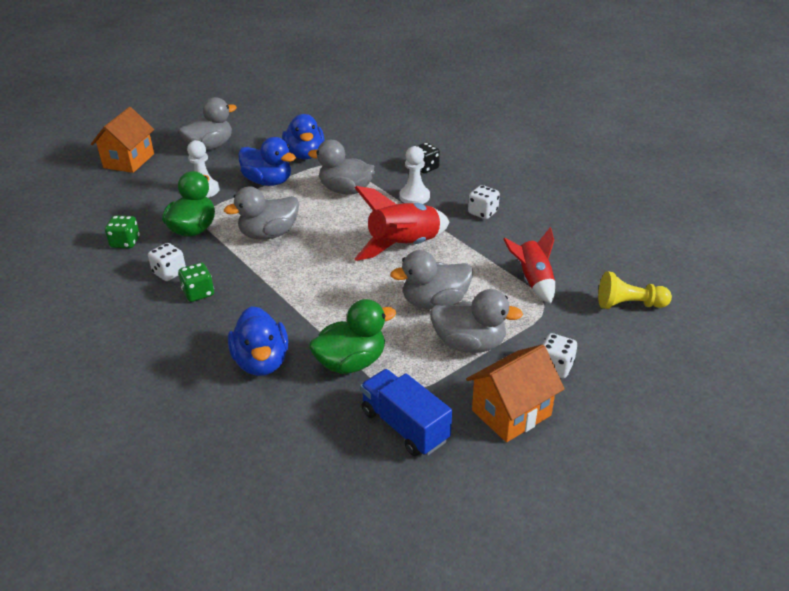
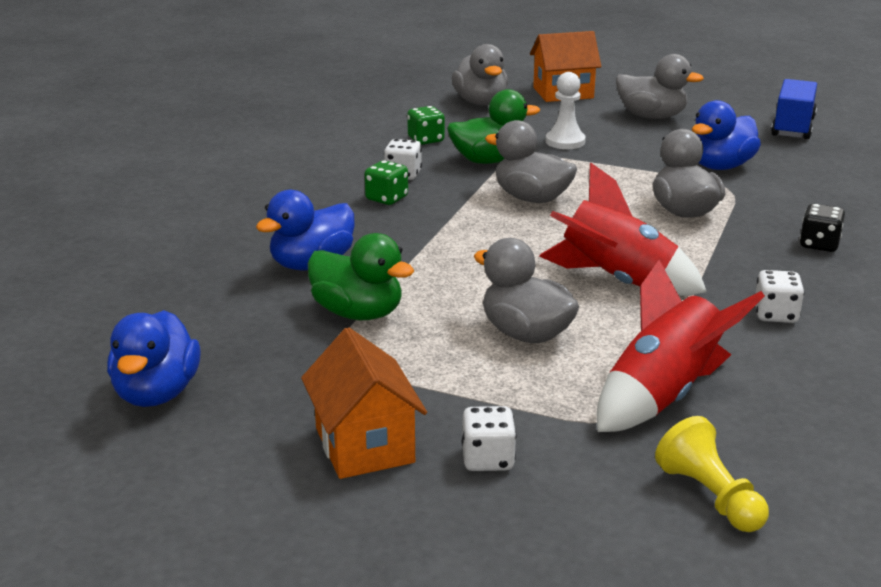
camera: 60 degrees right, 10 degrees down
(268, 182) = (631, 166): blue duck -> blue duck (157, 393)
(404, 426) = (281, 376): blue truck -> blue truck (792, 127)
(414, 196) = (738, 257): white pawn -> none
(469, 344) = (469, 380): grey duck -> grey duck (480, 102)
(511, 413) = (364, 445): orange house -> orange house turned 45 degrees clockwise
(533, 281) = (663, 395): red rocket -> red rocket, size x1.53

